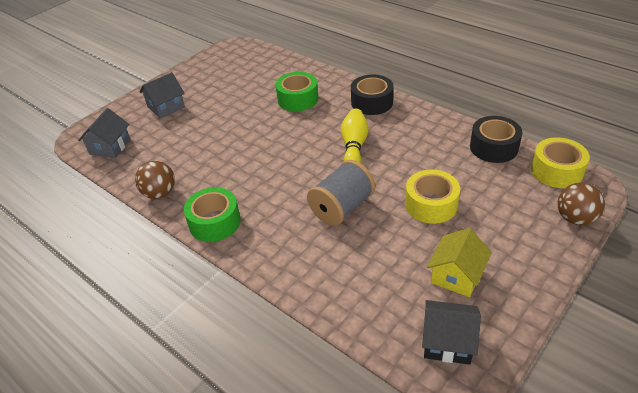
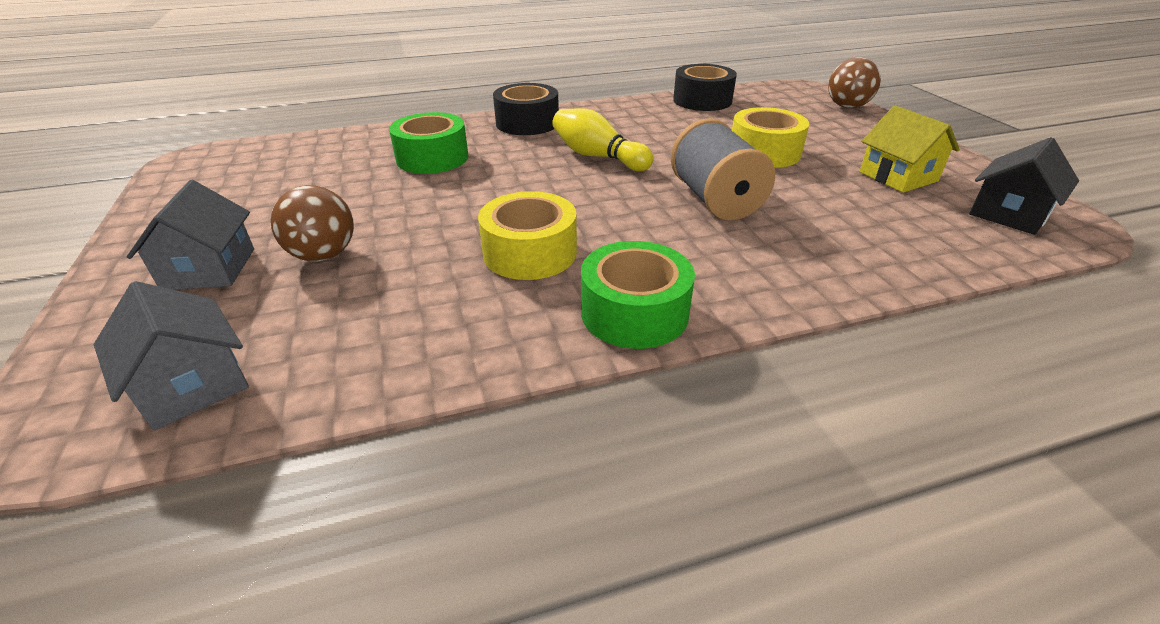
camera: 60 degrees left, 5 degrees down
(160, 193) = (470, 354): brown ball -> brown ball (323, 255)
(556, 171) = (770, 92): yellow tape -> yellow tape (530, 253)

